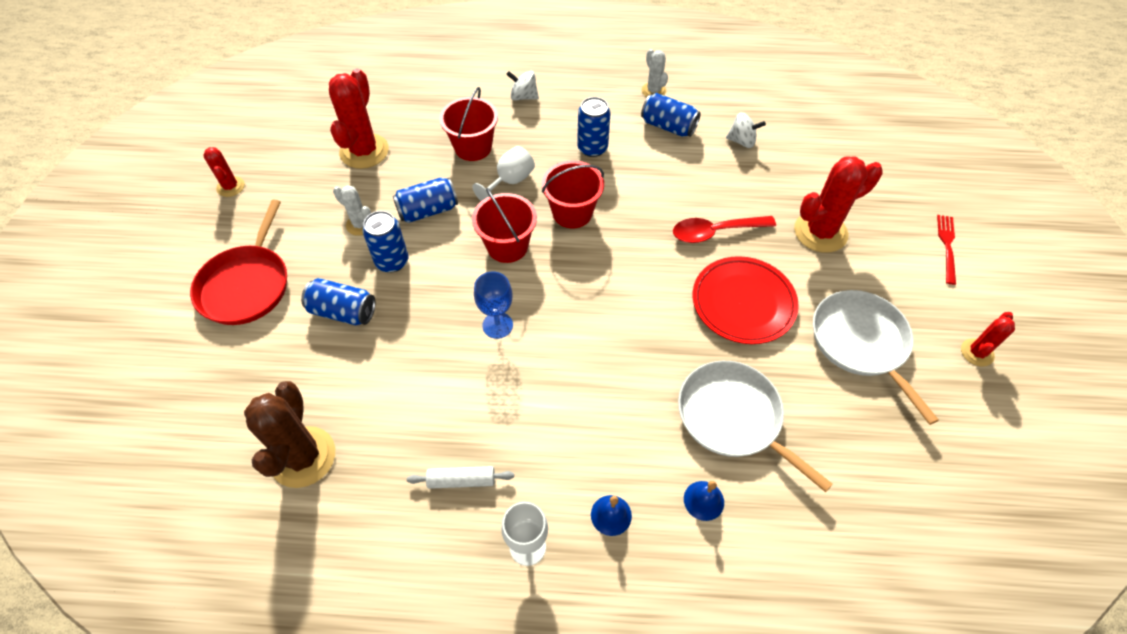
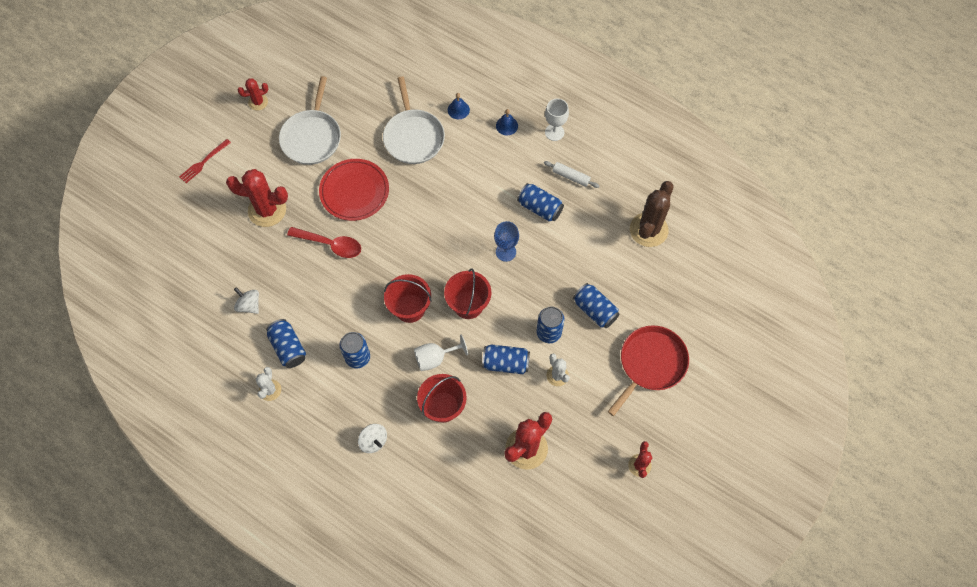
camera: 150 degrees left, 10 degrees up
(484, 407) = (540, 208): none -> blue can

